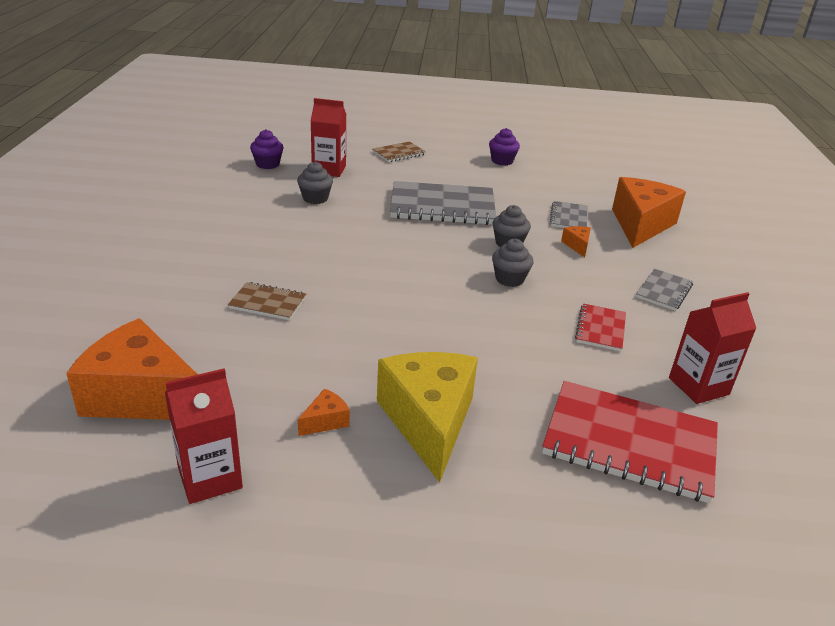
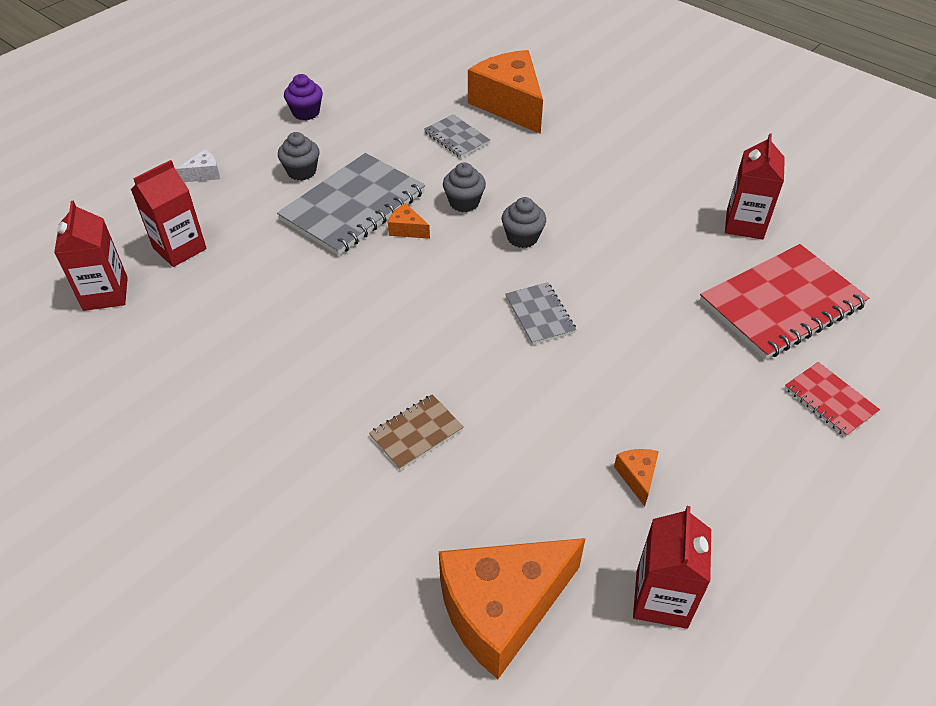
camera: 50 degrees left, 15 degrees up
(267, 164) = (105, 294): purple cupcake -> red carton
(315, 198) = (236, 293): grey cupcake -> grey cupcake (301, 171)
(399, 153) = (204, 174): brown notebook -> white cheese
(428, 422) = (683, 407): yellow cheese -> none
(577, 245) = (507, 163): orange cheese -> orange cheese (407, 229)
(601, 329) = (638, 229): red notebook -> red notebook (830, 400)
(663, 291) = (616, 159): grey notebook -> grey notebook (539, 315)

